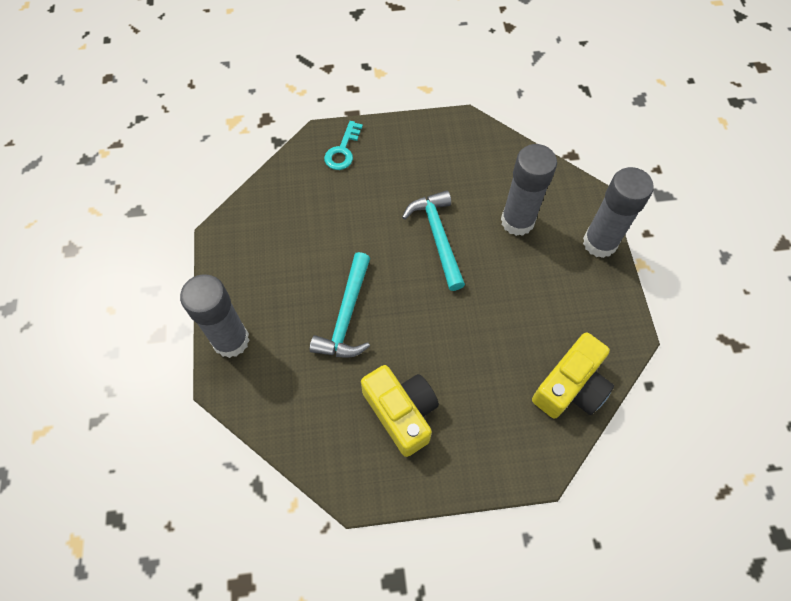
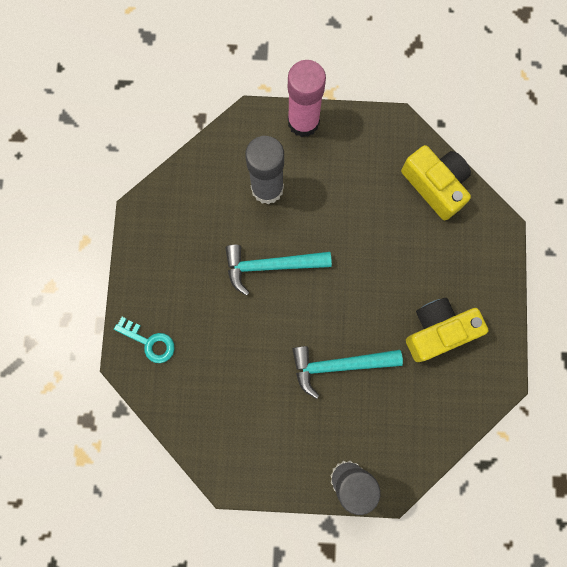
camera: 80 degrees left, 15 degrees up
(346, 315) = (339, 365): turquoise hammer -> turquoise hammer turned 150 degrees clockwise
(599, 243) = (303, 122): grey glue stick -> pink glue stick

